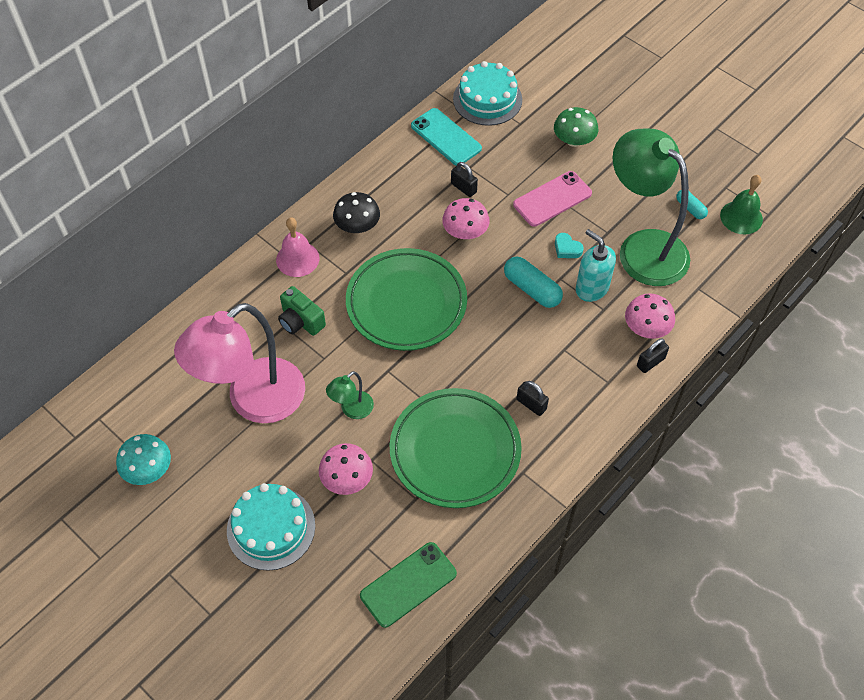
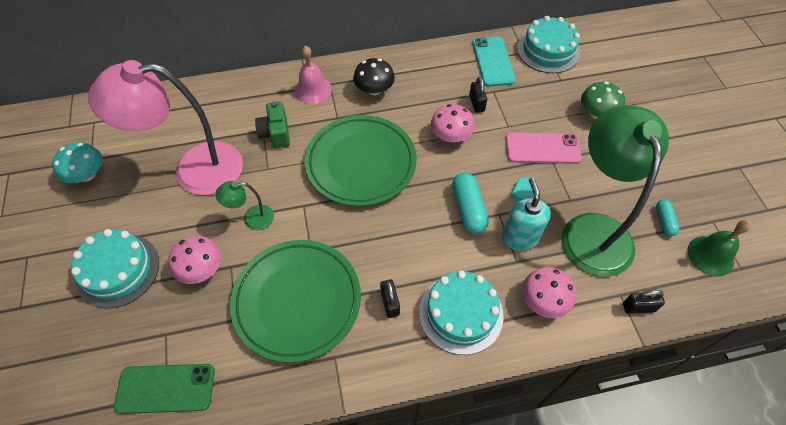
camera: 35 degrees right, 0 degrees up
(592, 377) = (461, 313): none -> turquoise cake
(650, 362) = (524, 334): black padlock -> black padlock (638, 307)

